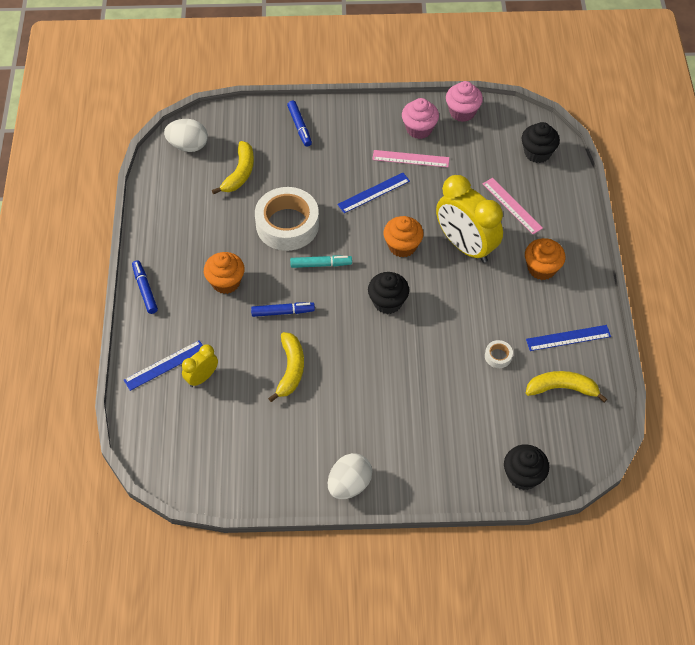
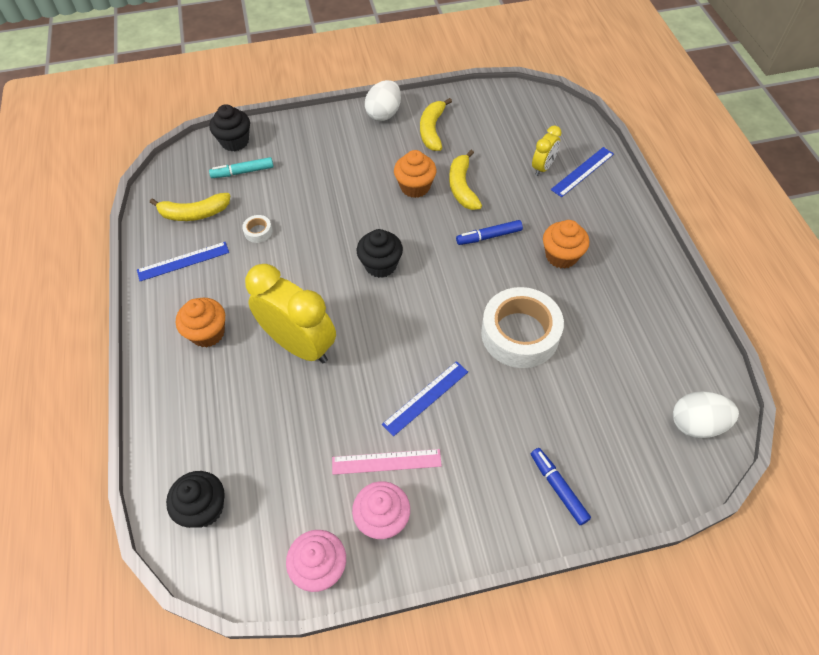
camera: 170 degrees right, 0 degrees up
(145, 290) = (642, 234): blue marker -> none
(240, 173) = (608, 394): yellow banana -> yellow banana (432, 130)
(321, 264) = (465, 293): turquoise marker -> turquoise marker (243, 172)
(402, 246) = (376, 331): orange cupcake -> orange cupcake (415, 187)
(512, 206) = (242, 412): pink ruler -> none

